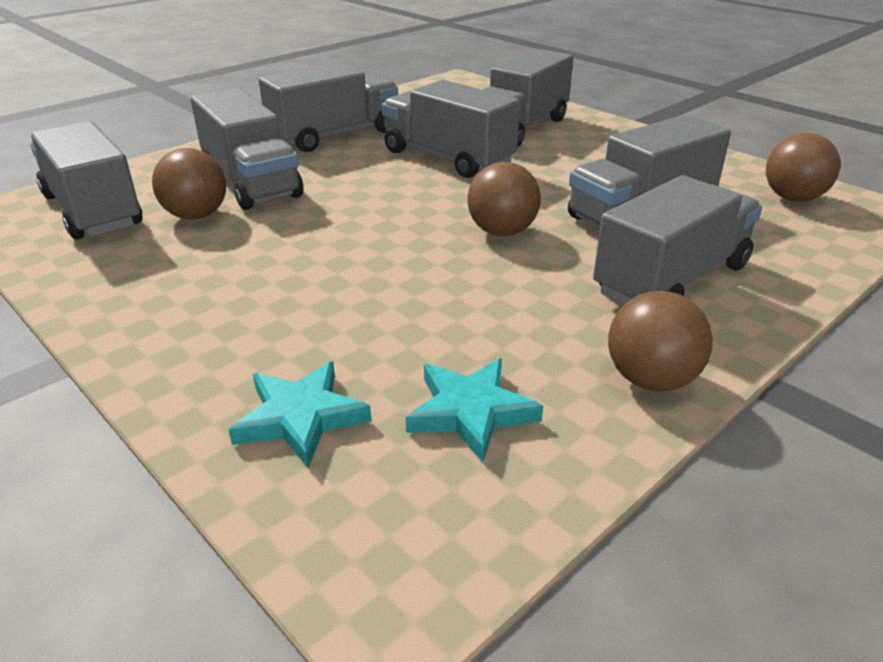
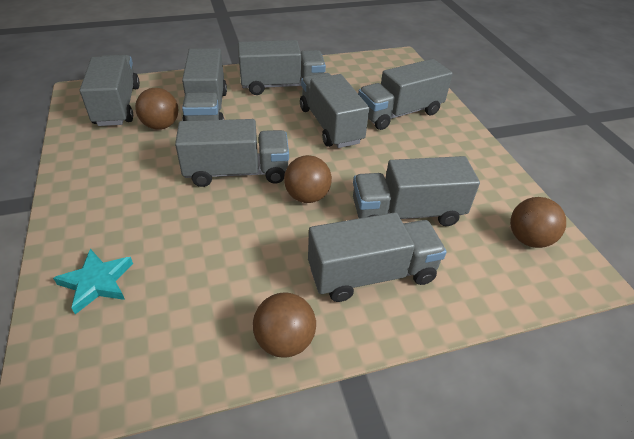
camera: 25 degrees right, 10 degrees up
(375, 234) = (237, 172): none -> grey truck
(470, 412) = (174, 316): turquoise star -> none

